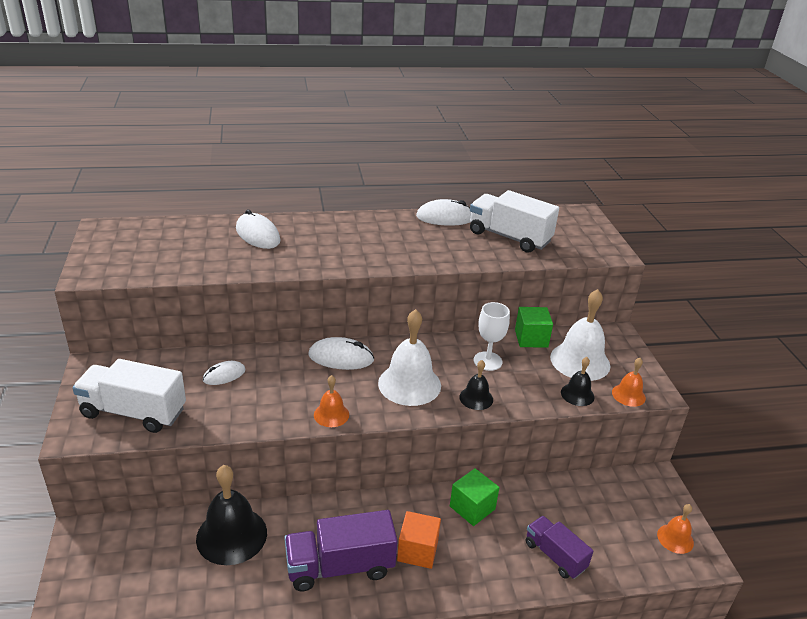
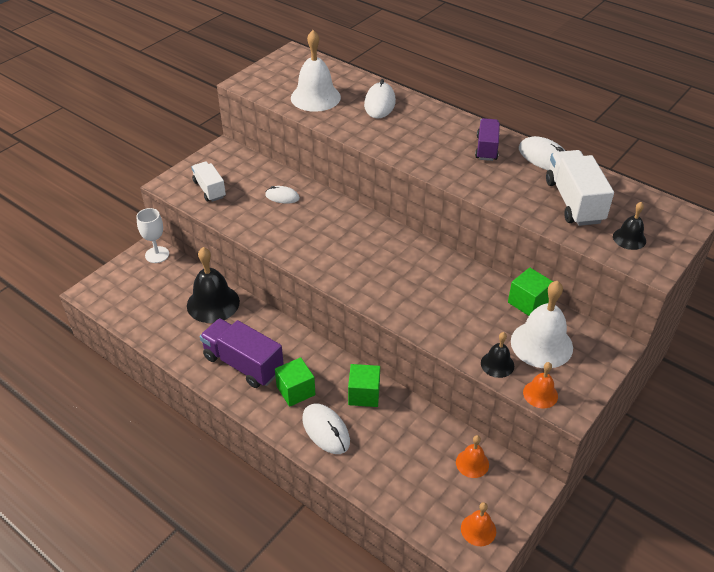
camera: 50 degrees right, 10 degrees up
(133, 412) = (209, 189): white truck -> white truck, size x0.63
(331, 414) = (308, 261): orange bell -> orange bell (472, 463)
(341, 357) = (366, 229): white mouse -> white mouse (326, 430)
(409, 384) = (384, 275): white bell -> white bell (315, 97)
(417, 551) = (296, 391): orange cube -> green cube
(476, 398) = (416, 314): black bell -> black bell (629, 238)
(487, 361) = (465, 296): white goblet -> white goblet (157, 255)
(555, 556) = (374, 464): purple truck -> purple truck (486, 148)

